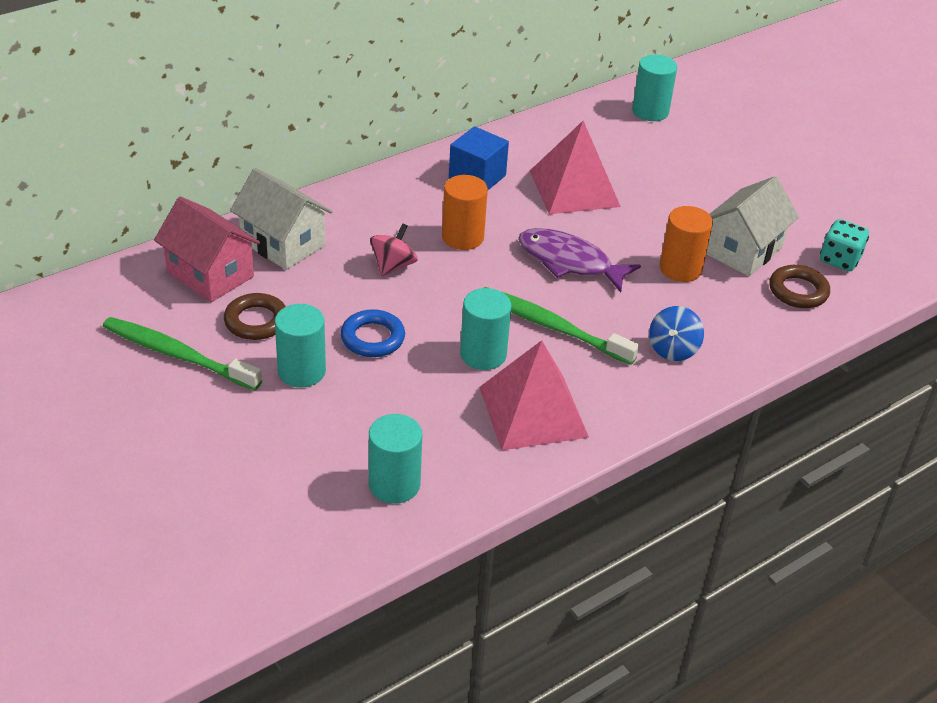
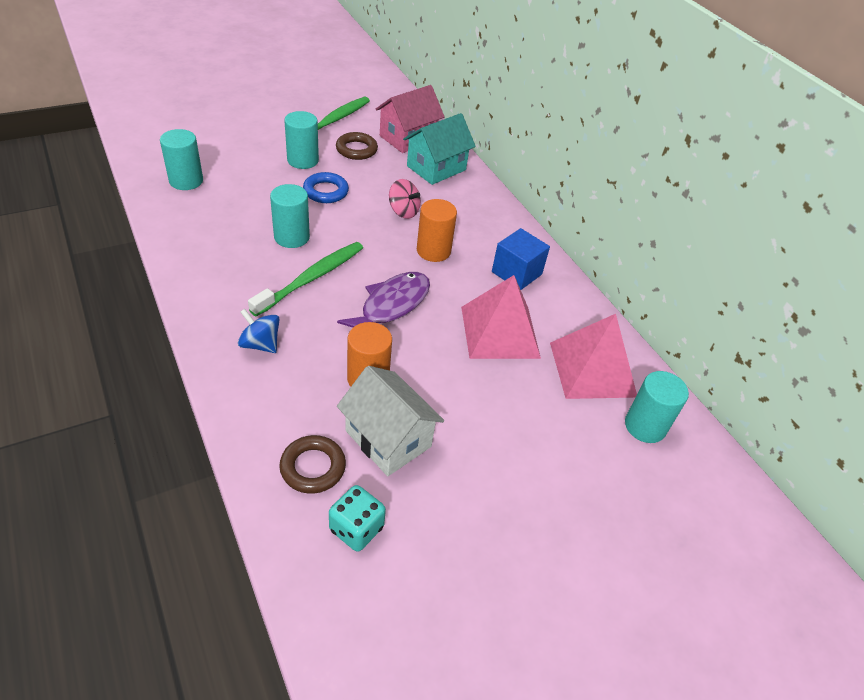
camera: 95 degrees right, 5 degrees up
(283, 243) = (436, 168): white house -> turquoise house
(533, 412) = (222, 250): pink pyramid -> pink pyramid (592, 369)

